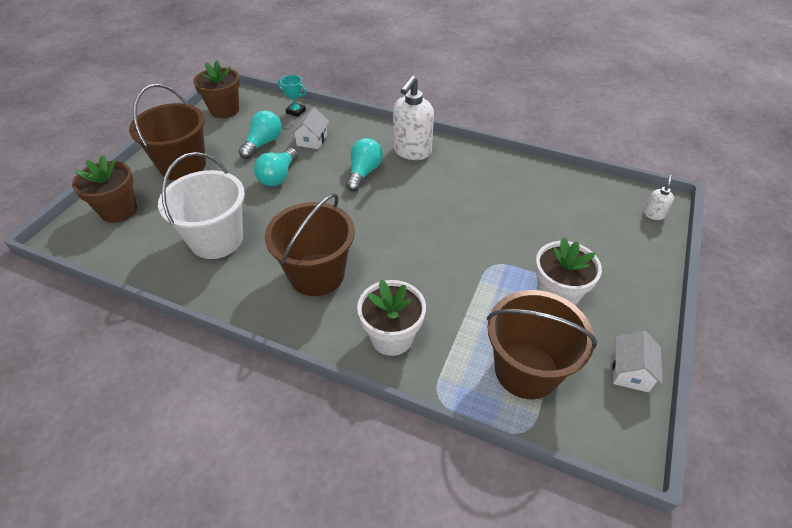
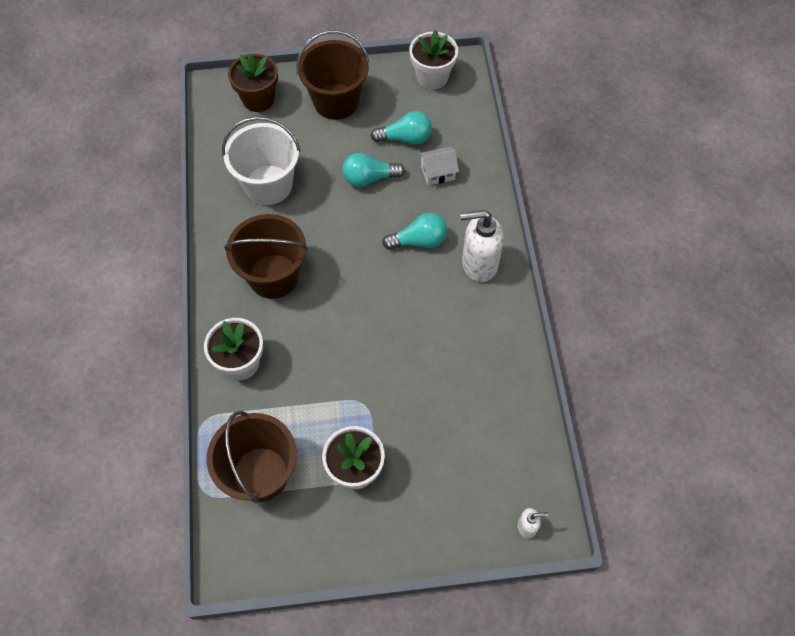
camera: 60 degrees right, 15 degrees up
(224, 110) = (432, 77): brown flower pot -> white flower pot
(296, 111) = (472, 133): turquoise trophy -> none
(630, 371) = (301, 556): white house -> none

